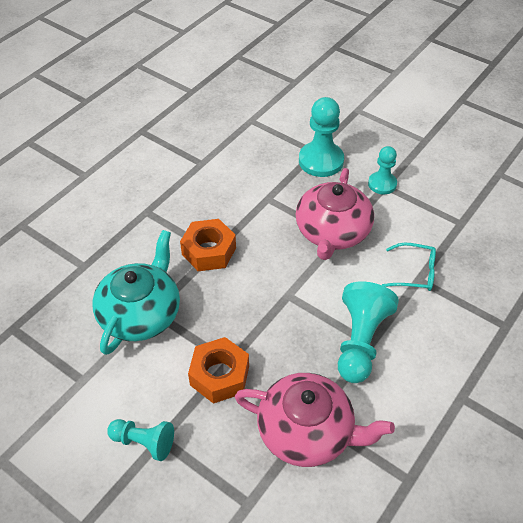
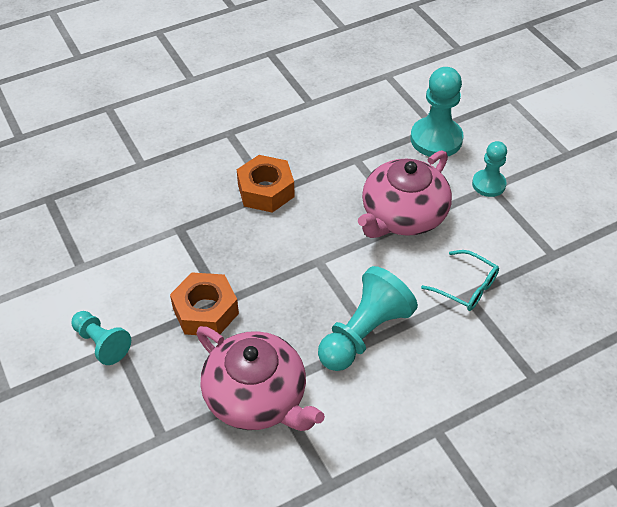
camera: 25 degrees right, 0 degrees up
(141, 313) = (167, 226): turquoise teapot -> none

